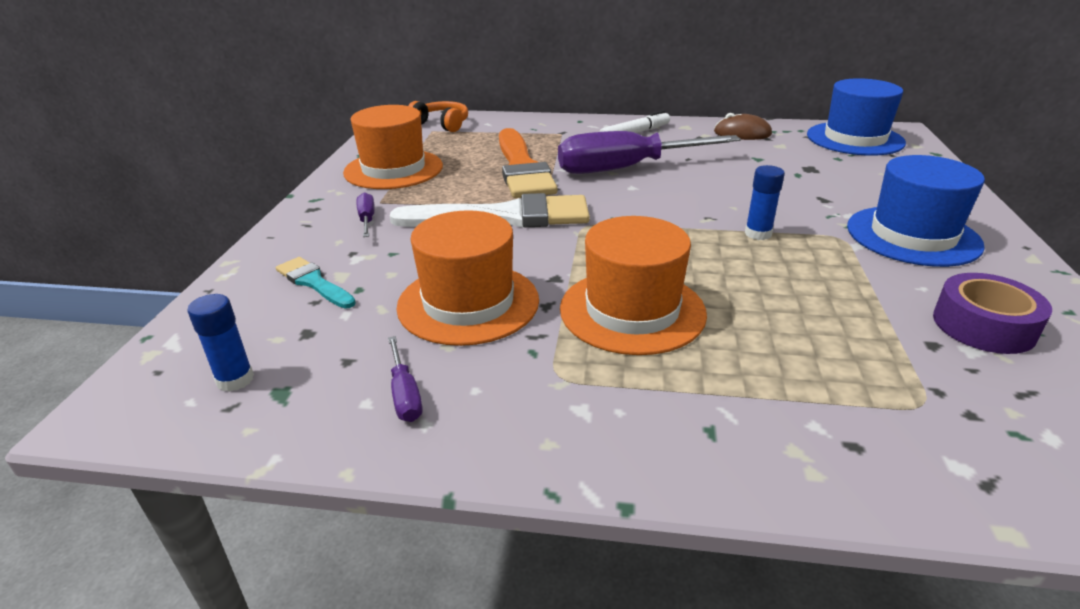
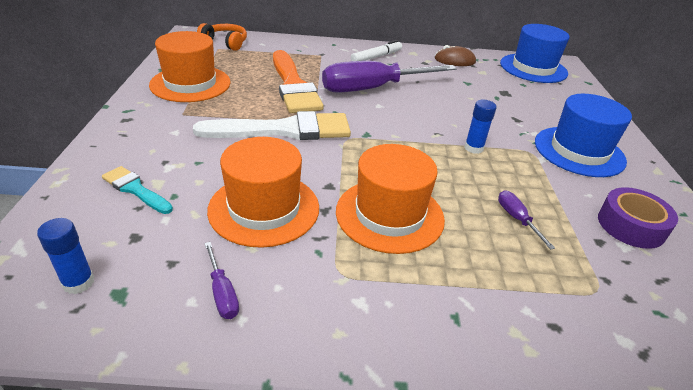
camera: 10 degrees left, 5 degrees up
(367, 219) = (173, 130): purple screwdriver -> purple screwdriver (517, 219)

